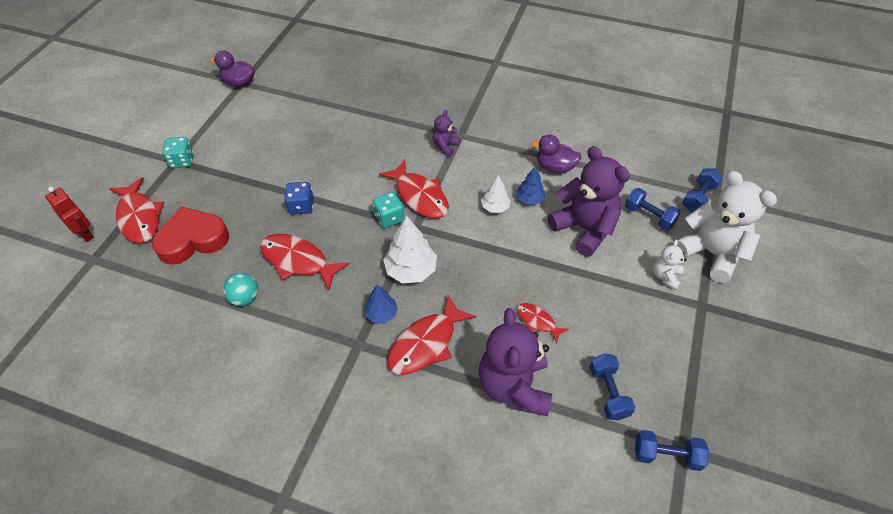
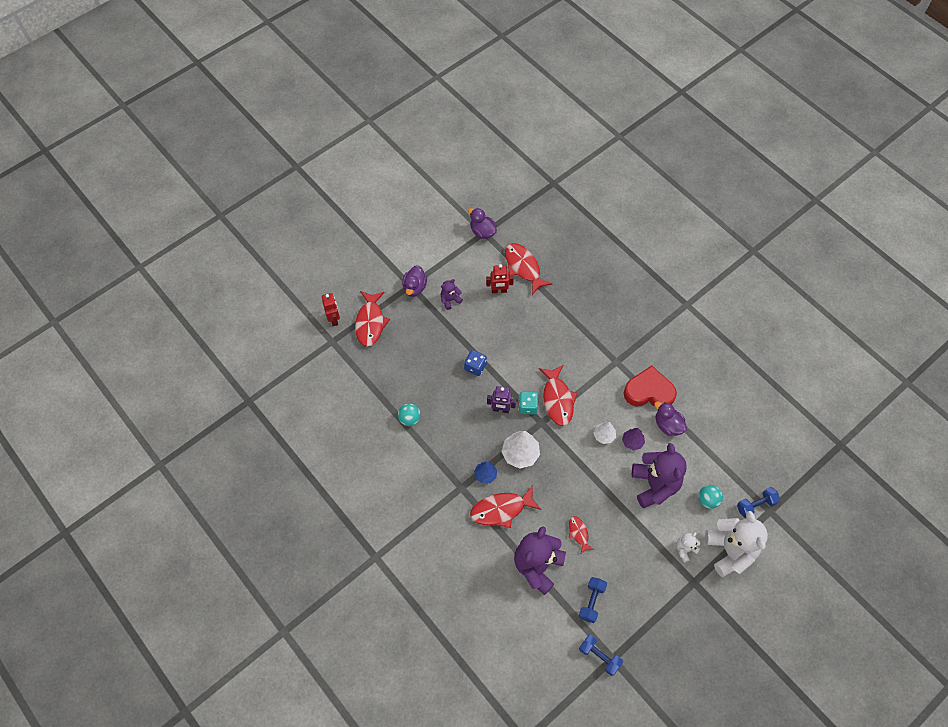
camera: 30 degrees right, 10 degrees up
(182, 161) = (414, 287): turquoise dice -> purple duck
(193, 240) = (396, 358): red heart -> red heart (649, 392)
(288, 125) = (499, 291): none -> red robot
(298, 261) = (453, 409): red fish -> red fish (523, 267)
(358, 235) = (501, 409): none -> purple robot
(445, 146) = (599, 366): purple teddy bear -> purple teddy bear (450, 300)
(530, 199) = (632, 442): blue tree -> purple tree
(649, 216) = (707, 500): blue dumbbell -> turquoise ball

